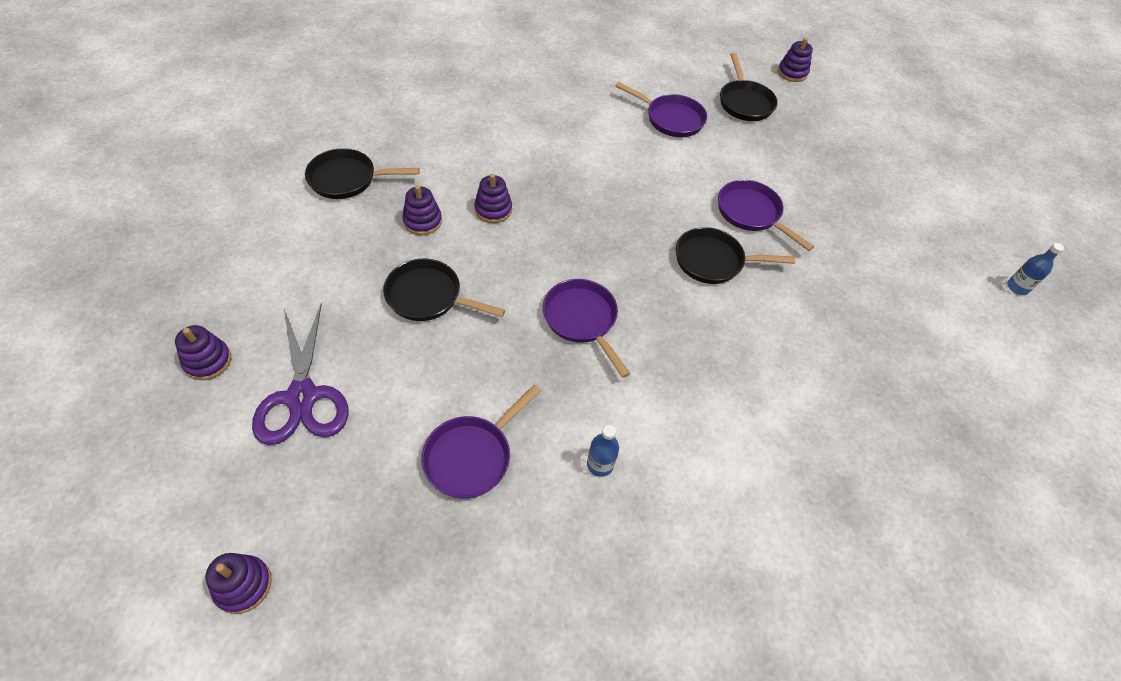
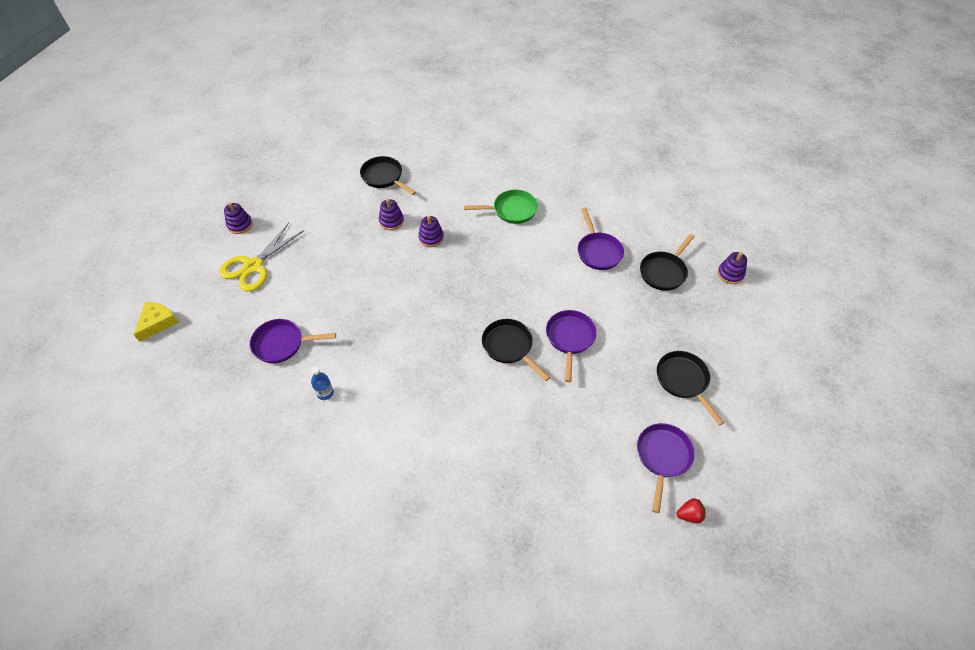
camera: 50 degrees right, 0 degrees up
(243, 585) = (157, 322): purple stacking toy -> yellow cheese
(302, 397) = (253, 266): purple scissors -> yellow scissors
(428, 296) = (350, 260): black pan -> black pan (683, 381)
(541, 129) = (511, 210): none -> green pan
(582, 320) = (402, 323): purple pan -> purple pan (662, 457)
(1017, 287) = (689, 514): blue bottle -> red strawberry

